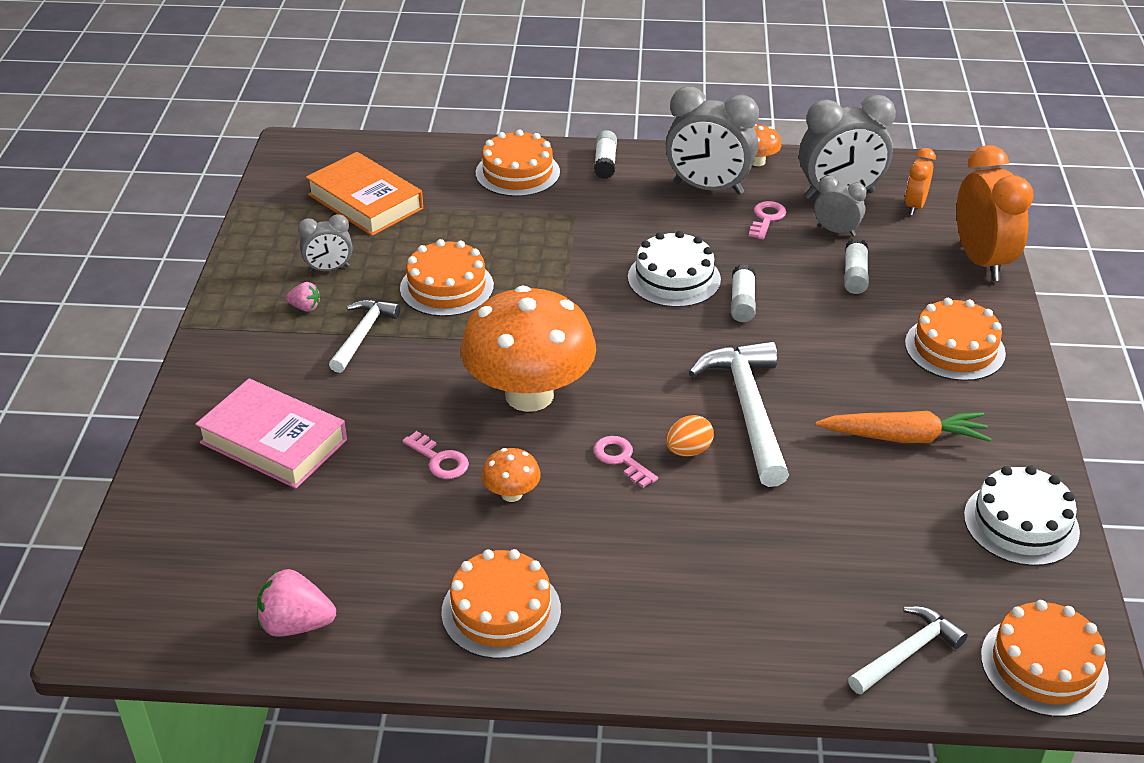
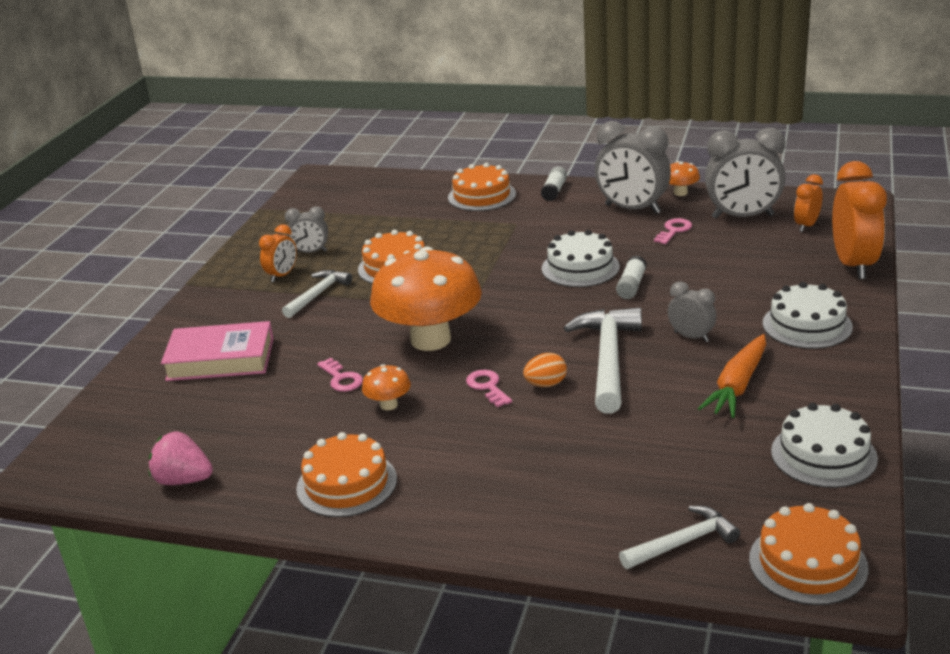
camera: 15 degrees right, 10 degrees down
(273, 441) = (220, 359): pink book -> pink book turned 45 degrees counterclockwise
(305, 307) = (282, 275): pink strawberry -> orange clock
(365, 202) = (356, 211): orange book -> none
(836, 231) = (731, 240): grey clock -> grey clock (691, 337)
(854, 275) = (736, 271): white glue stick -> none
(903, 437) = (737, 385): orange carrot -> orange carrot turned 105 degrees clockwise
(954, 348) = (807, 325): orange cake -> white cake

